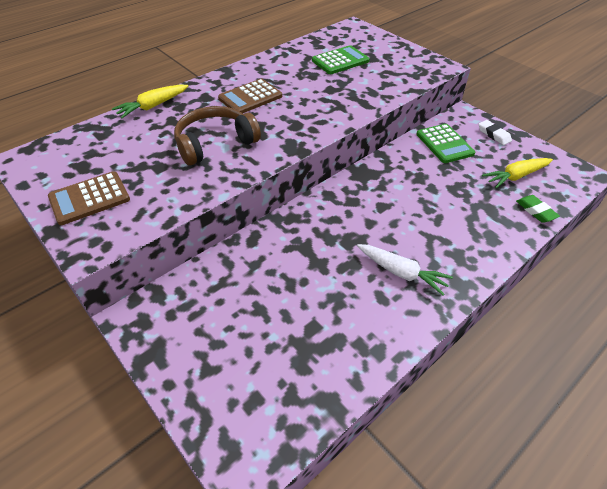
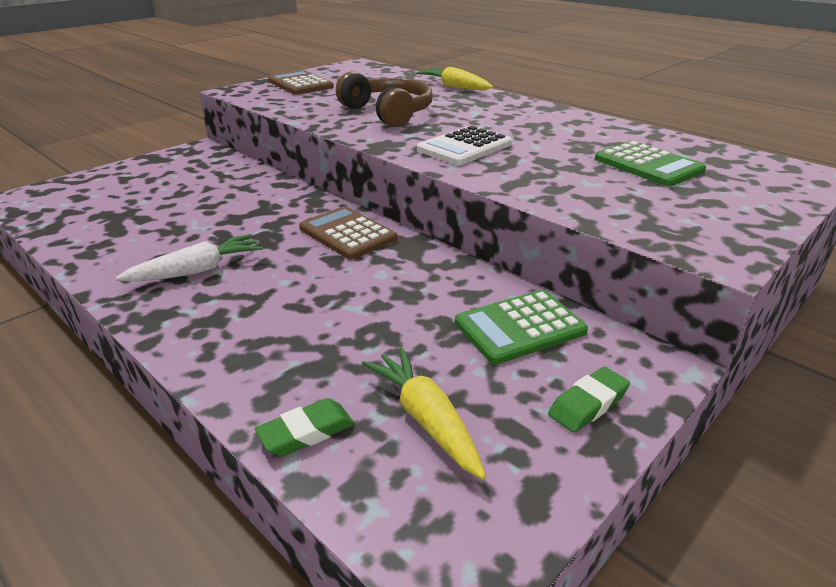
camera: 85 degrees right, 15 degrees down
(250, 97) = (495, 120): brown calculator -> brown calculator (347, 234)
(303, 114) = (465, 147): none -> white calculator
(401, 272) = (197, 270): white carrot -> white carrot turned 150 degrees counterclockwise
(494, 135) = (588, 404): white eraser -> green eraser

